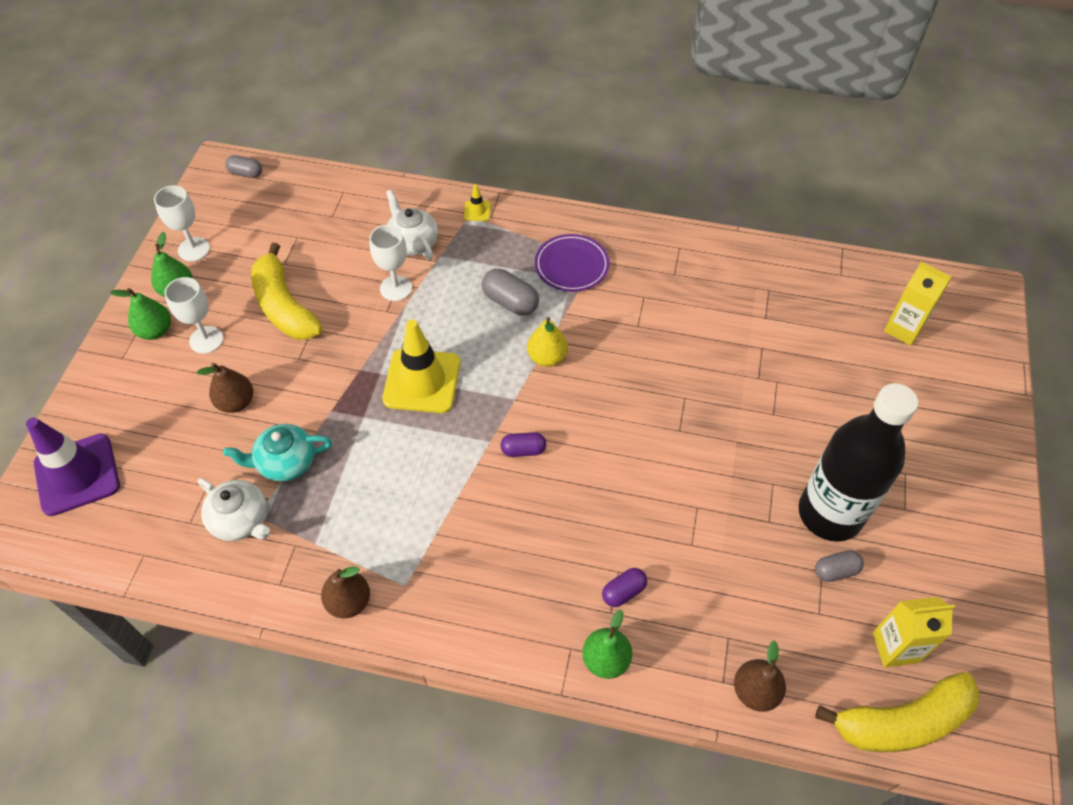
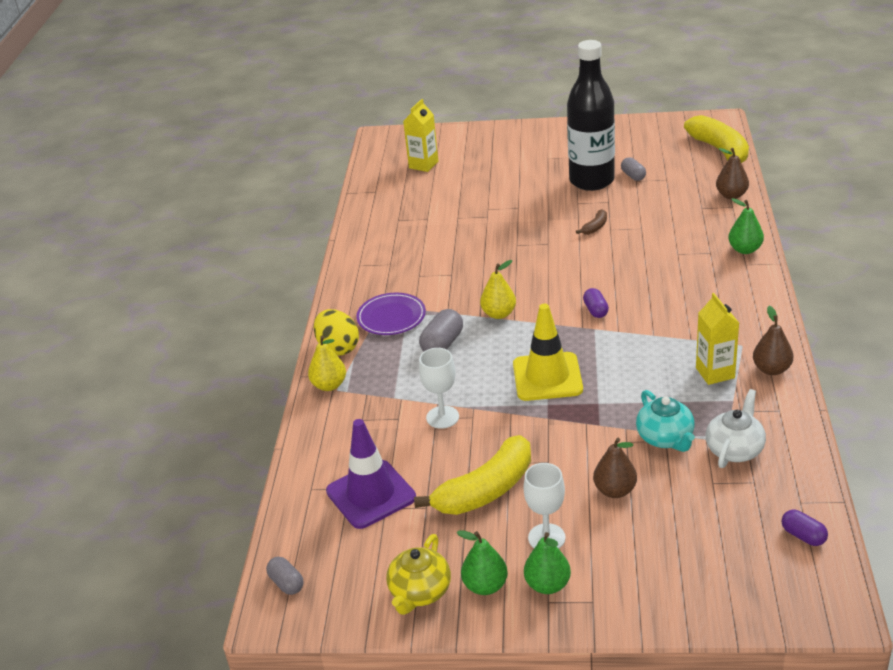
camera: 95 degrees left, 20 degrees down
(77, 474) = (746, 582): purple traffic cone -> purple traffic cone (371, 494)
(194, 249) = (420, 592): white goblet -> yellow teapot
(246, 173) = (286, 583): grey capsule -> grey capsule turned 45 degrees counterclockwise
(412, 242) = (379, 419): white teapot -> none
(477, 211) = (329, 385): yellow traffic cone -> yellow pear
(533, 221) = (338, 348): none -> yellow egg
(623, 592) = (692, 249): purple capsule -> purple capsule (803, 536)
(705, 490) = (595, 227): none -> brown banana
(895, 647) = (674, 154): yellow carton -> yellow carton (715, 373)

